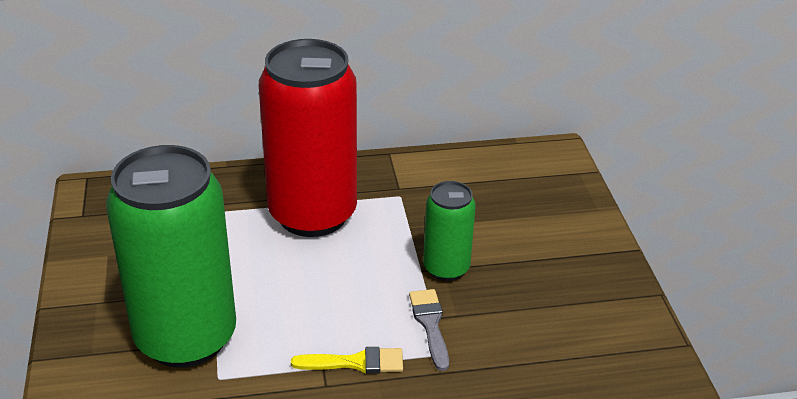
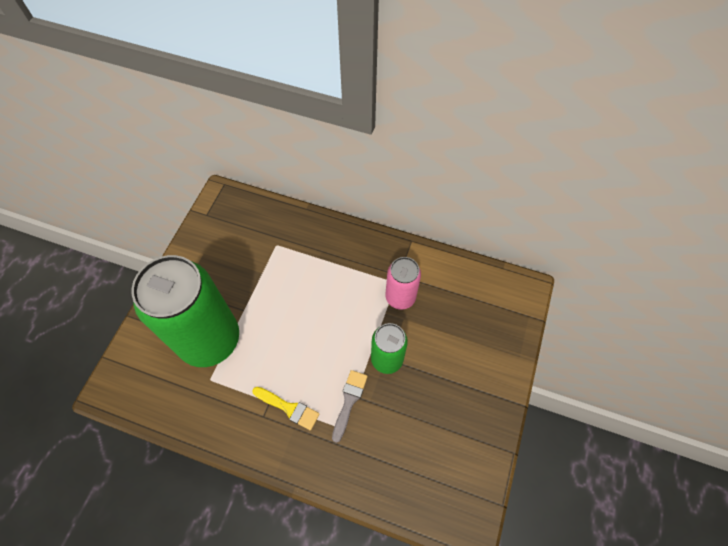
camera: 30 degrees right, 25 degrees up
(312, 214) = (333, 274): red can -> none
(417, 207) = (400, 297): none -> pink can

